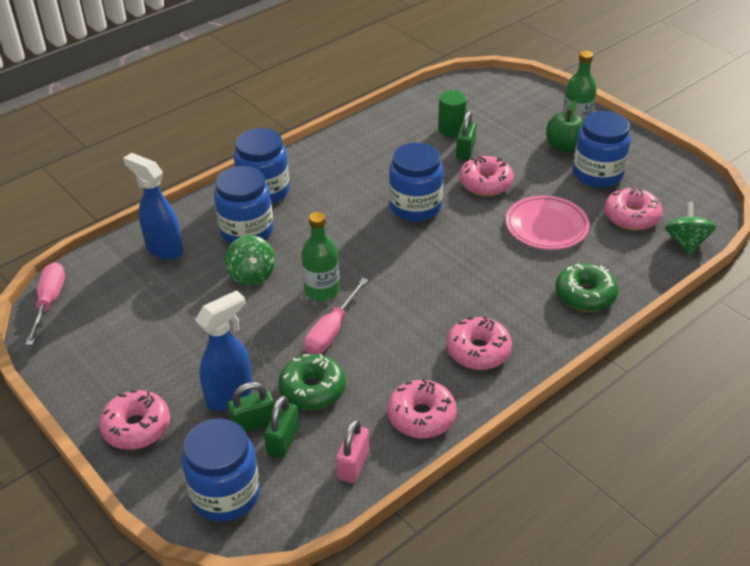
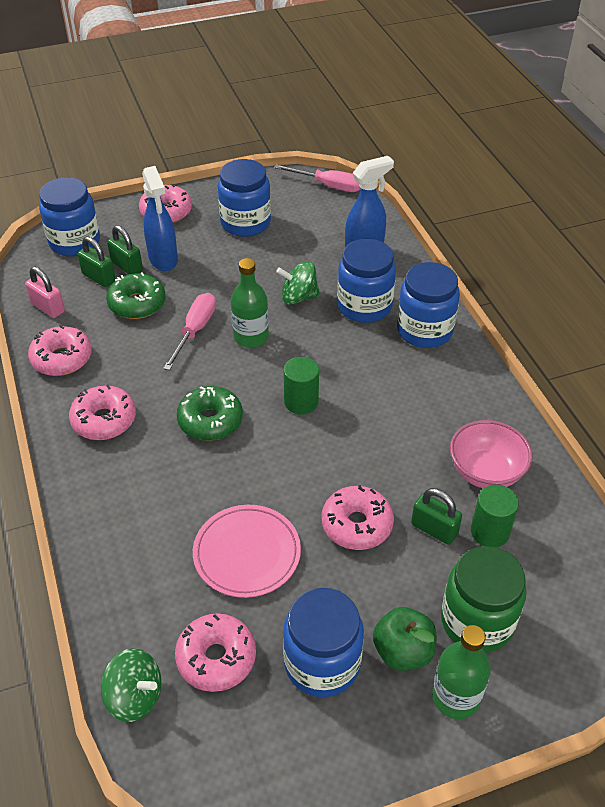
camera: 110 degrees right, 5 degrees up
(253, 423) = (127, 266): green padlock -> green padlock turned 45 degrees counterclockwise
(332, 331) = (195, 330): pink screwdriver -> pink screwdriver turned 60 degrees clockwise
(385, 238) = (301, 402): none -> green cylinder
(401, 138) = (486, 472): none -> pink bowl
(415, 207) = (342, 442): blue jar -> blue jar (245, 223)
(521, 124) = (477, 621): none -> green jar
(585, 295) = (117, 539): green donut -> green donut (210, 421)

